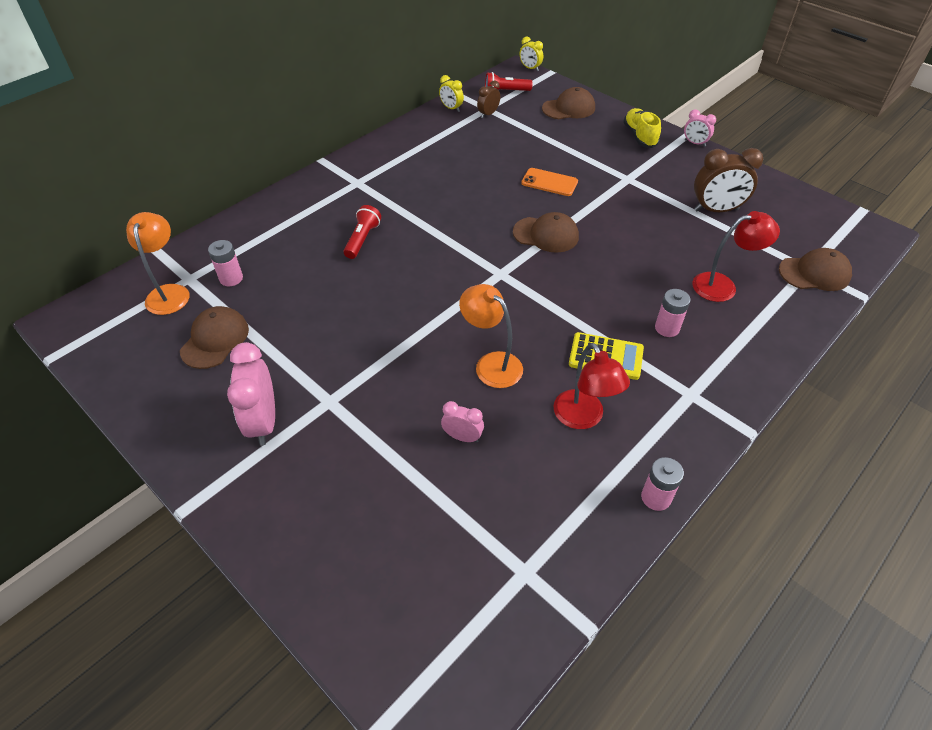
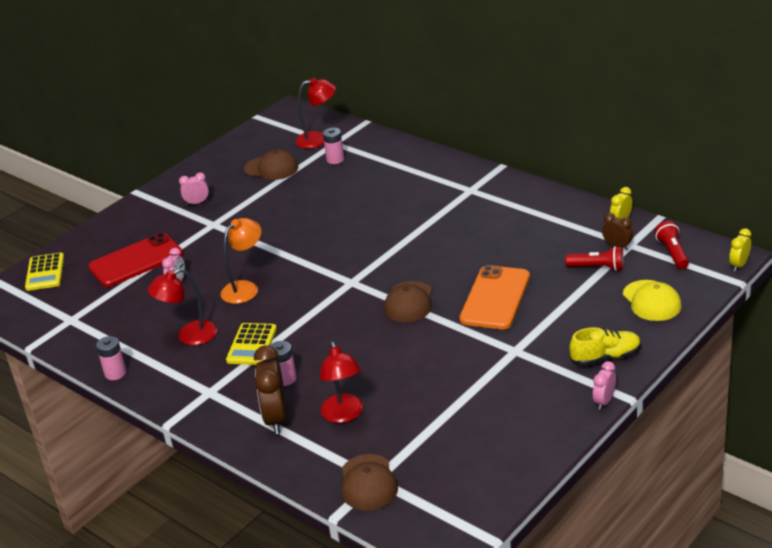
camera: 90 degrees right, 15 degrees down
(169, 292) = (318, 139): orange lamp -> red lamp
(263, 422) = (197, 203): pink clock -> pink clock, size x0.55
(362, 239) = (389, 206): red flashlight -> red flashlight (597, 267)
(383, 632) = (45, 272): none -> yellow calculator
(391, 492) = (136, 261): none -> red phone
(549, 182) = (495, 298): orange phone -> orange phone, size x1.69
(569, 108) = (651, 301): brown cap -> yellow cap
(716, 210) = (468, 415): brown clock -> brown clock (276, 419)

